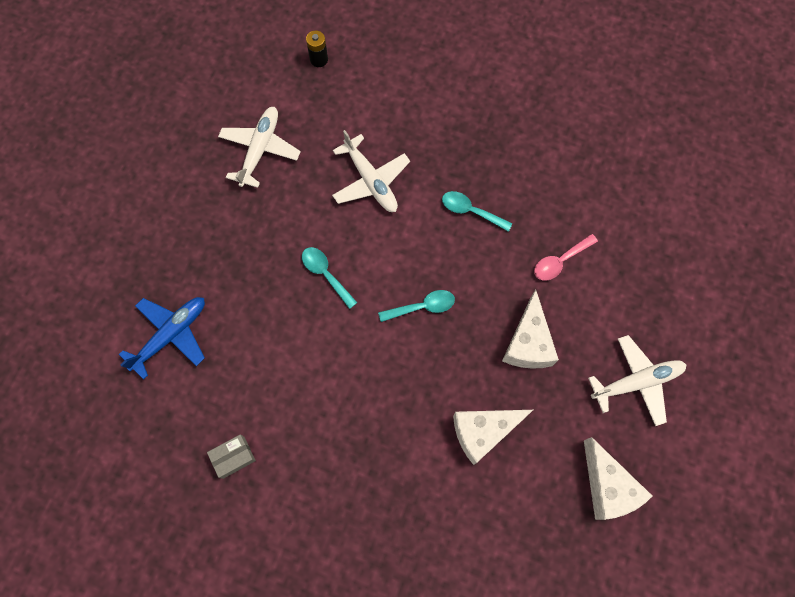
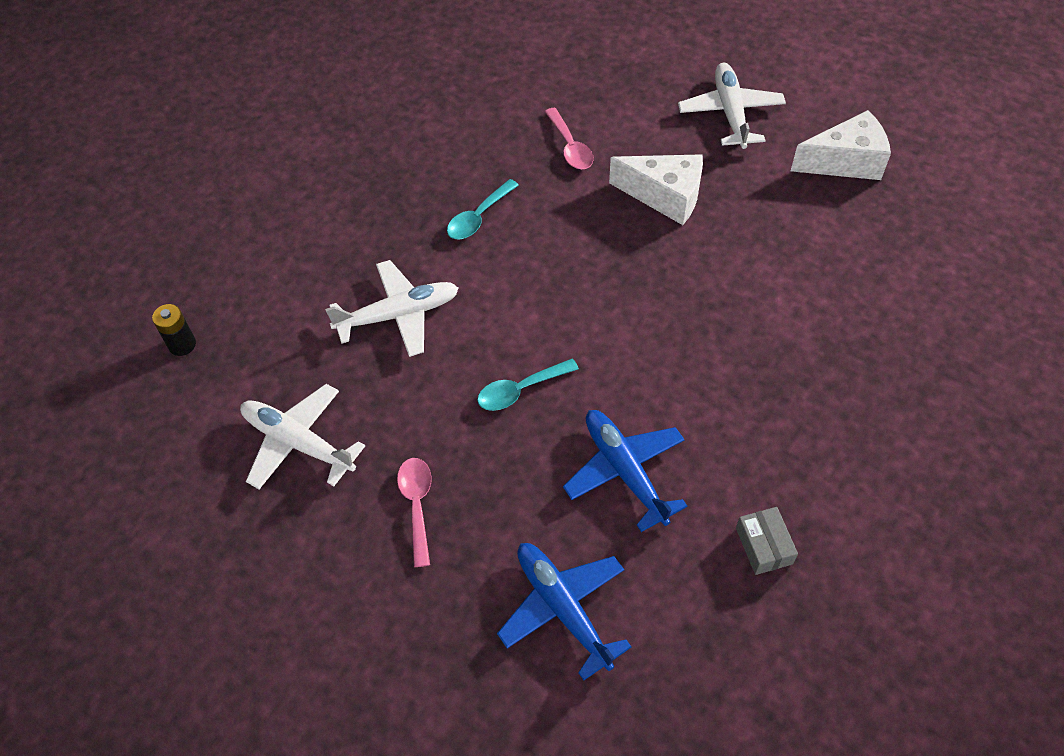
camera: 75 degrees left, 15 degrees down
(228, 231) = (417, 505): none -> pink spoon
(274, 355) = (625, 471): none -> blue plane
(422, 307) = (594, 290): turquoise spoon -> none
(483, 432) = (767, 259): white cheese -> none

